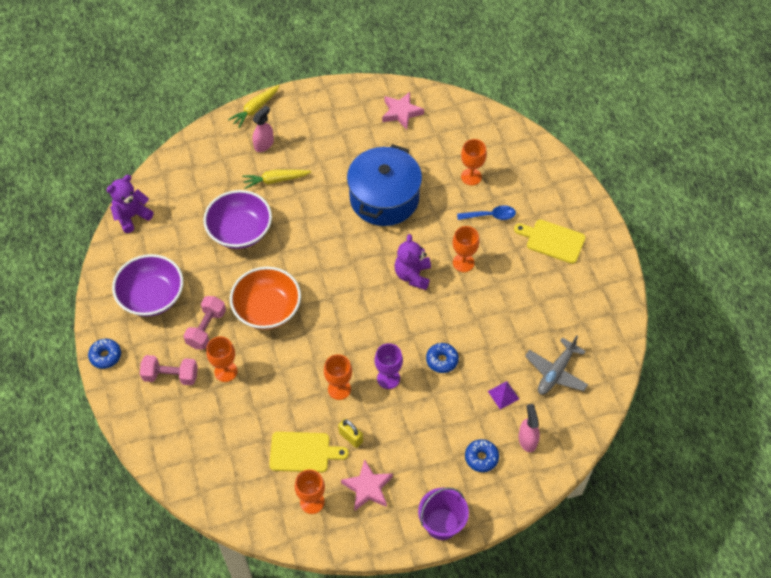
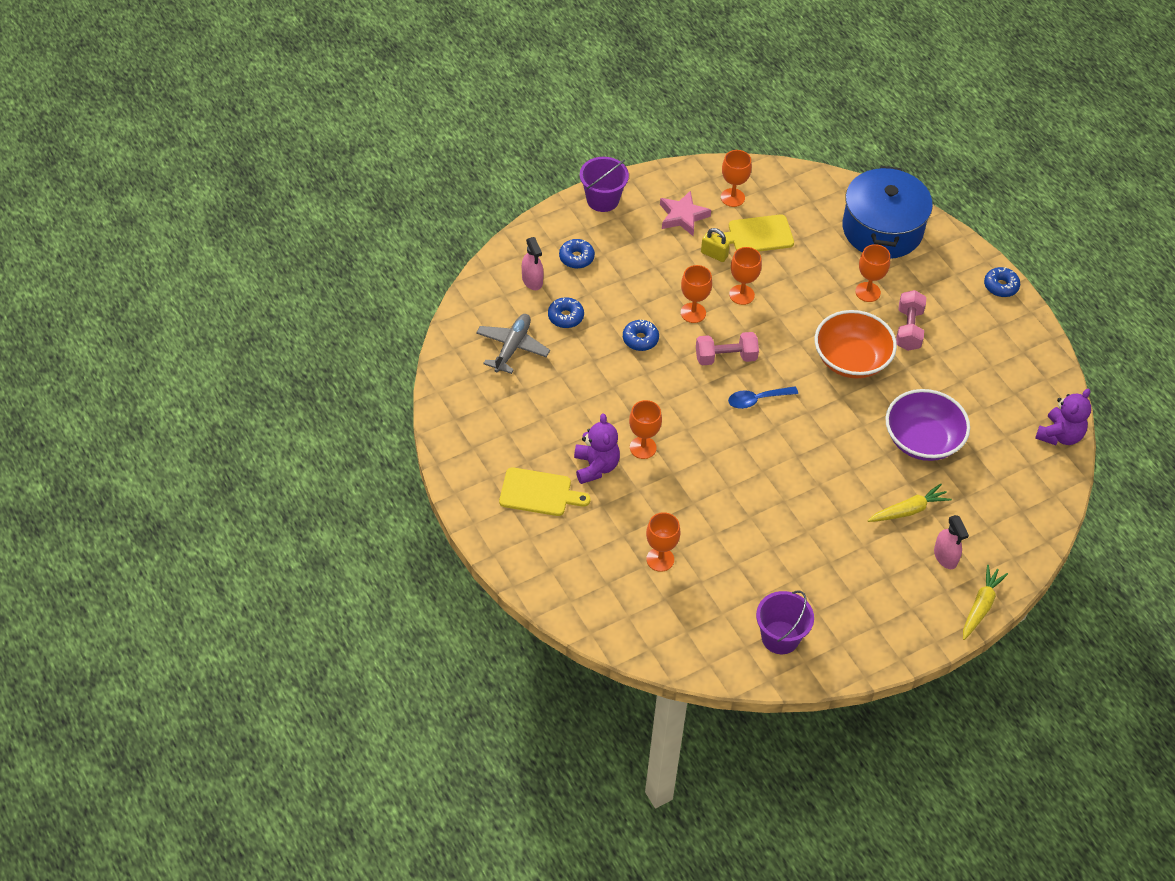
camera: 165 degrees right, 5 degrees down
(152, 296) = (985, 351): purple bowl -> none
(171, 376) = (922, 279): pink dumbbell -> pink dumbbell (725, 357)
(264, 144) = (945, 557): pink spray bottle -> pink spray bottle turned 45 degrees counterclockwise
(384, 198) = (763, 511): blue pot -> blue pot (882, 229)
(388, 378) = (693, 313): purple goblet -> orange goblet
(401, 112) = (780, 637): pink star -> purple bucket
(412, 275) = (699, 423): purple teddy bear -> purple teddy bear (596, 466)
(490, 216) = (623, 511): blue spoon -> blue spoon (757, 400)
(503, 395) = (565, 317): purple pyramid -> blue donut

